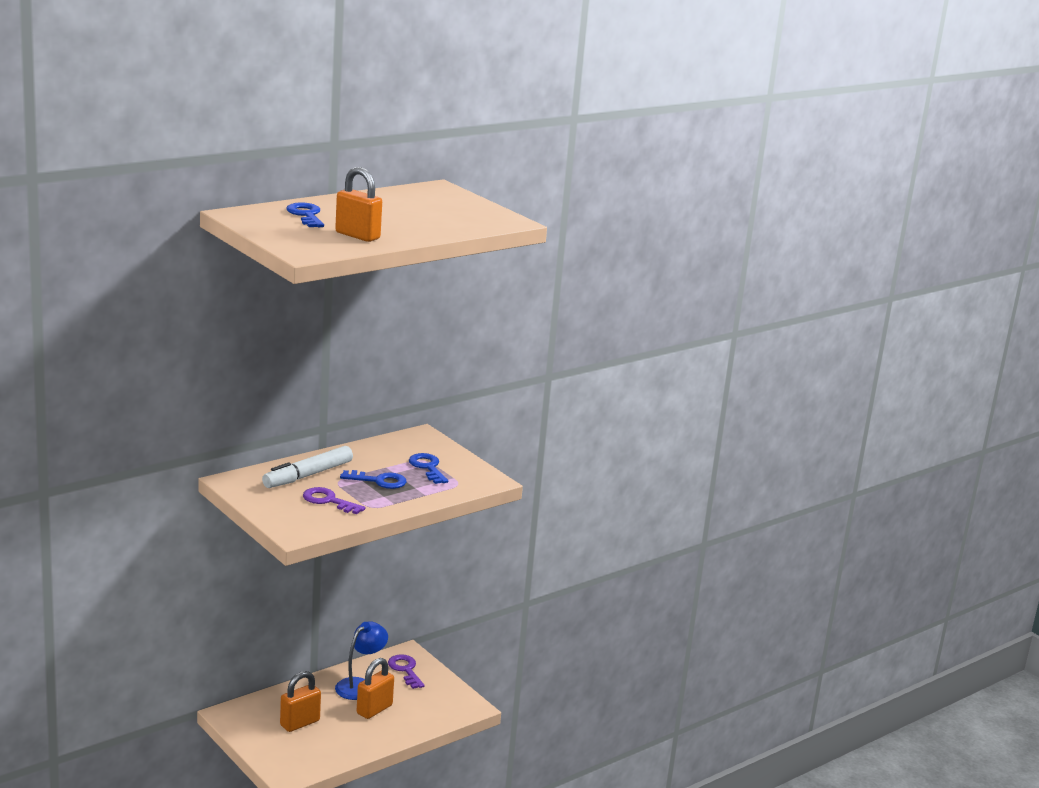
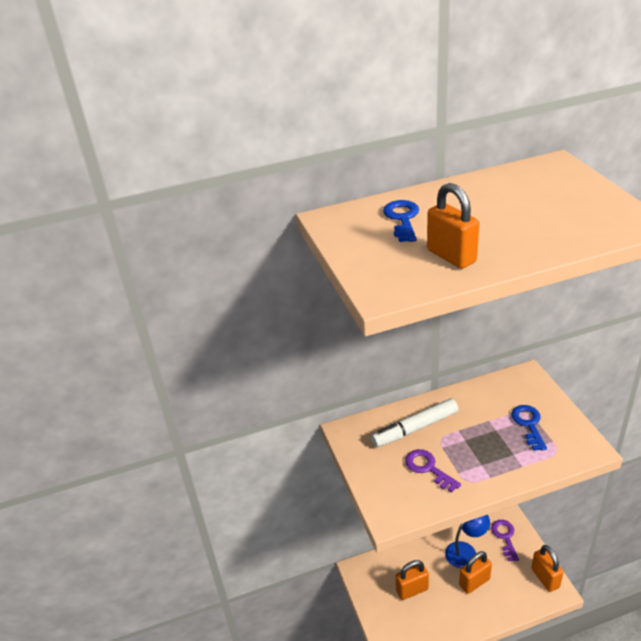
camera: 25 degrees right, 15 degrees up
(379, 481) = (479, 442): blue key -> none
(456, 698) = (545, 578): none -> orange padlock

